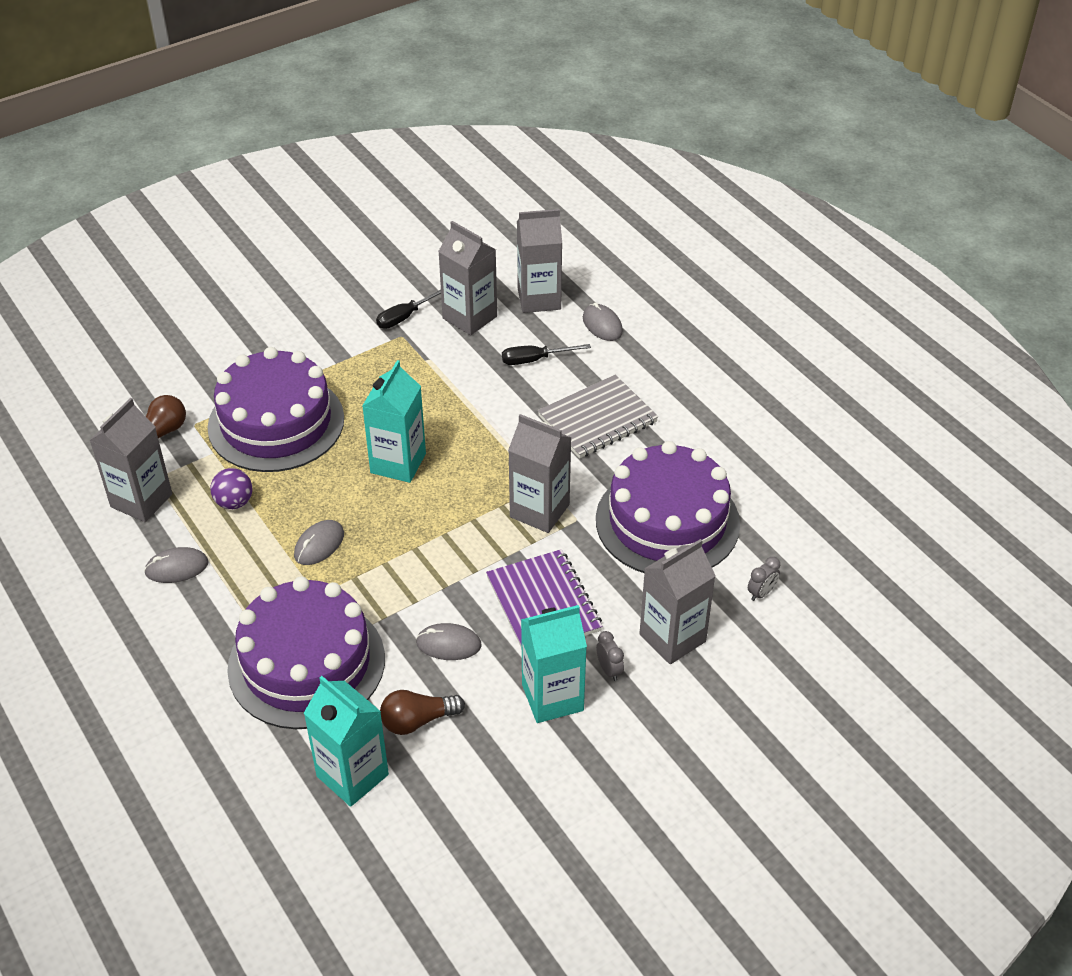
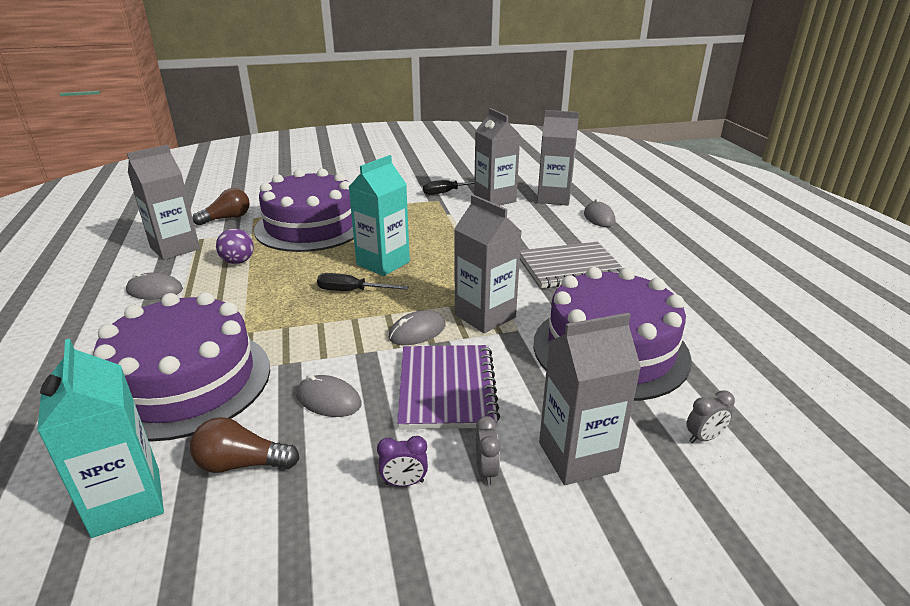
camera: 20 degrees right, 15 degrees down
(319, 545) = (277, 299): grey mouse -> grey mouse (417, 331)
(535, 360) = (533, 227): black screwdriver -> black screwdriver (352, 291)
(552, 697) = (404, 483): turquoise carton -> purple clock

